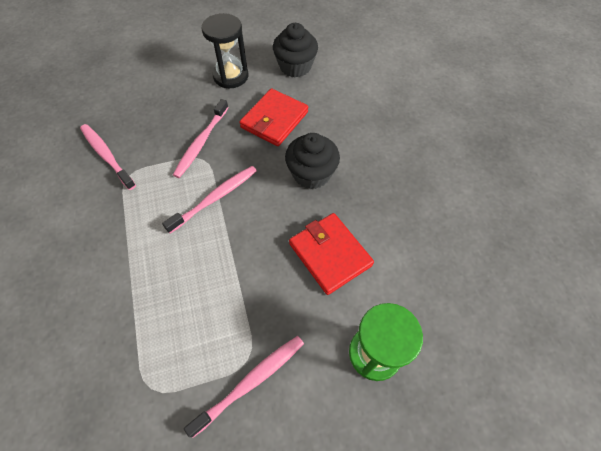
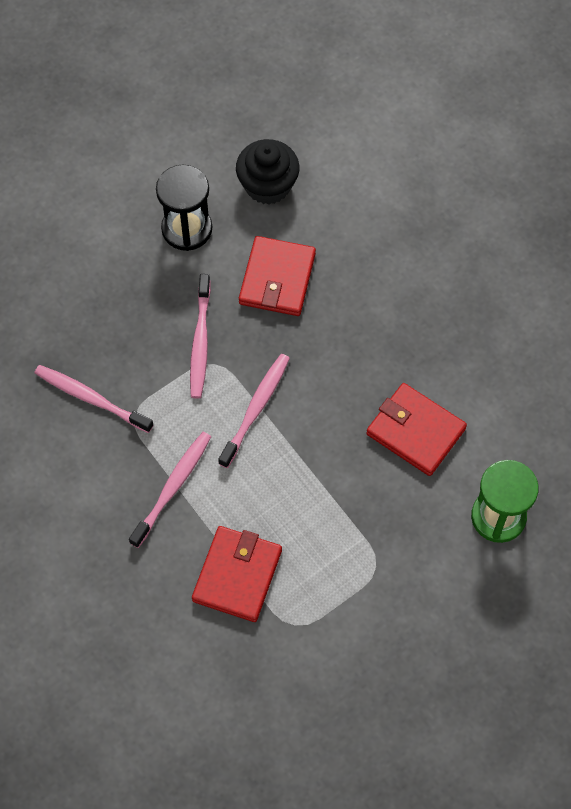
camera: 20 degrees left, 5 degrees up
(129, 323) = (237, 575): none -> red wallet
(251, 382) = (389, 585): pink toothbrush -> pink toothbrush (173, 487)
(311, 174) = (355, 340): black cupcake -> none

